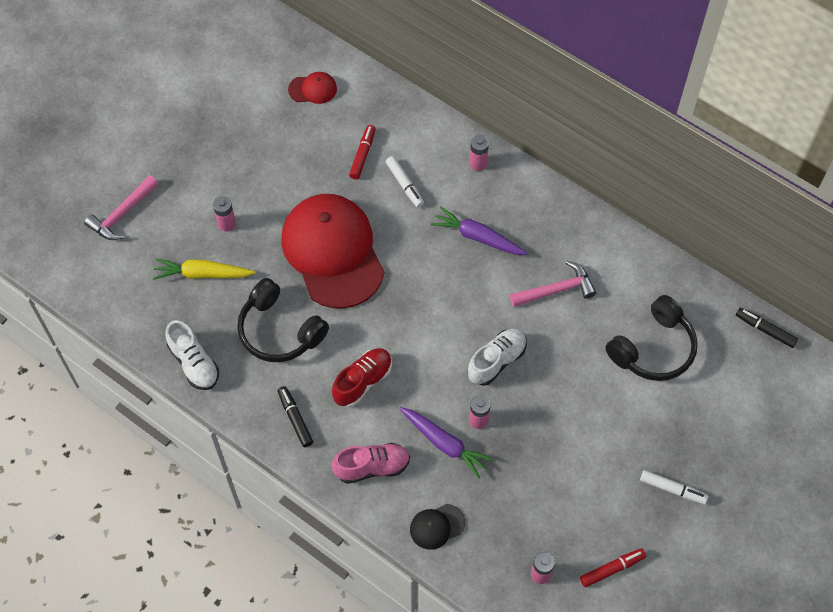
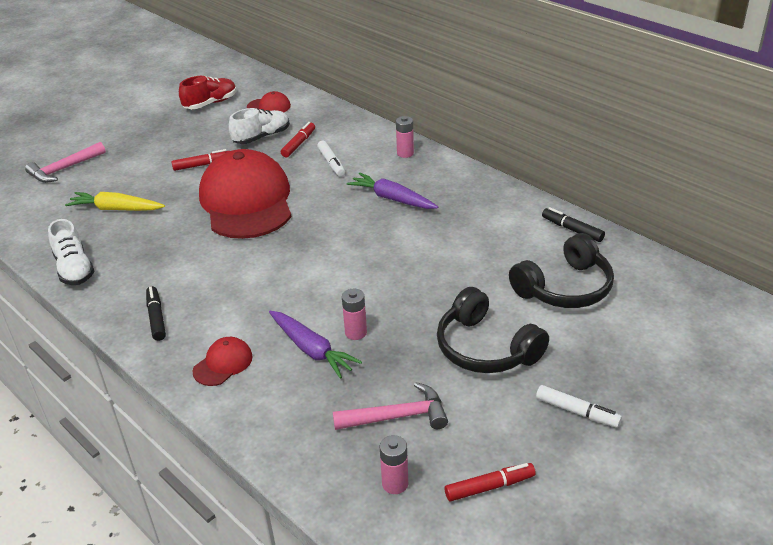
camera: 10 degrees right, 25 degrees down
(227, 224) = (155, 179): pink battery -> none
(269, 197) = (202, 165): none -> red marker
(279, 331) = (170, 251): black headphones -> black headphones (485, 348)
(363, 381) = (240, 293): red shoe -> red shoe (210, 103)
(372, 467) = (223, 364): pink shoe -> red cap
(436, 526) = (279, 424): black cap -> none
(496, 361) = (388, 287): white shoe -> white shoe (261, 137)
(556, 290) = (464, 238): pink hammer -> pink hammer (397, 417)
(765, 330) = (694, 281): black marker -> black marker (572, 230)

